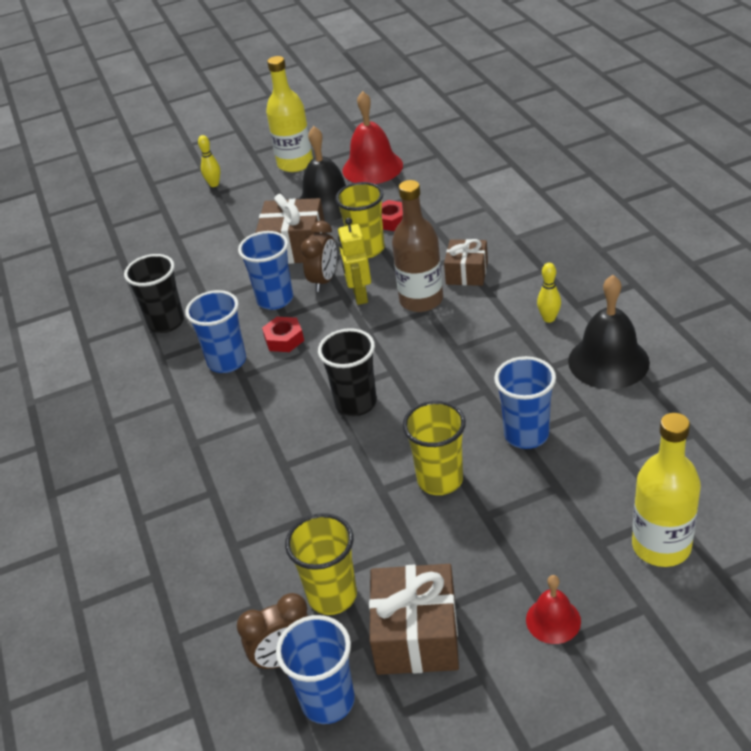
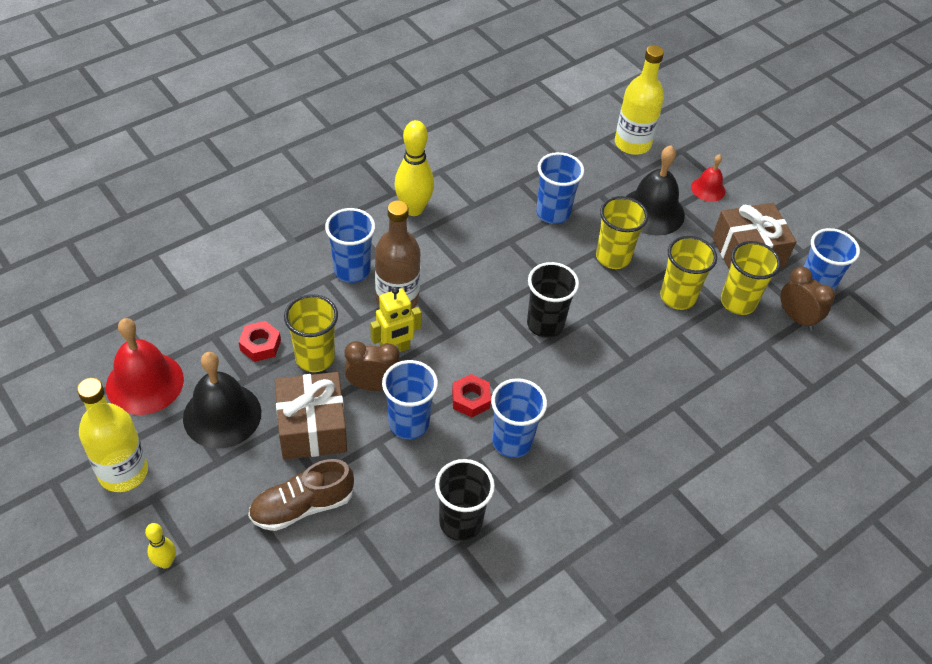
camera: 115 degrees left, 10 degrees up
(225, 242) = (302, 506): none -> brown shoe
(359, 531) = (677, 297): none -> yellow cup
(467, 273) = (352, 270): brown gift -> blue cup
(549, 318) = (413, 209): yellow bowling pin -> yellow bowling pin, size x1.89
(608, 361) = (461, 172): black bell -> black bell (652, 211)

